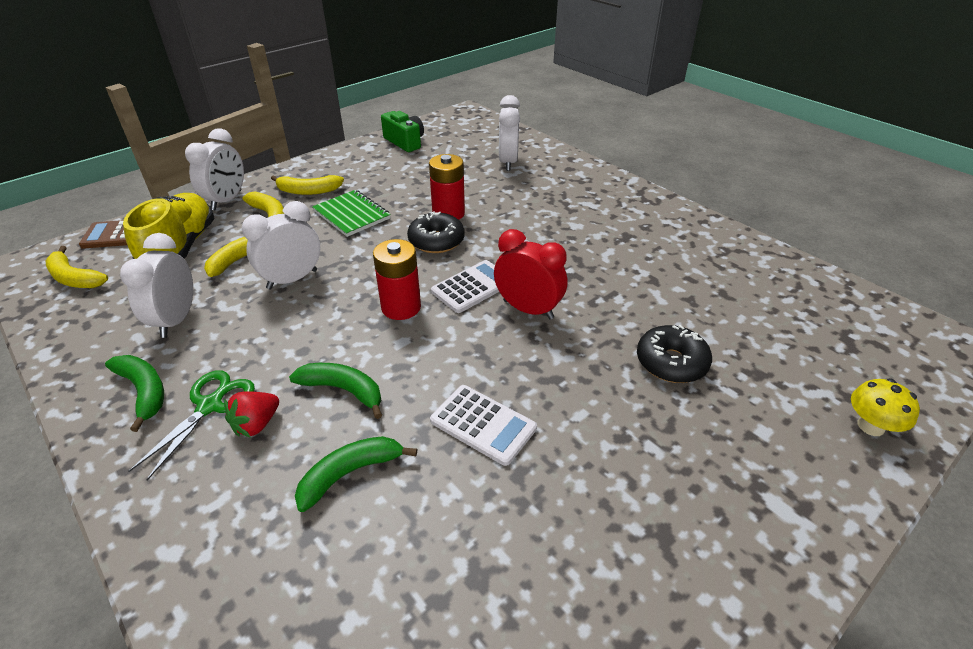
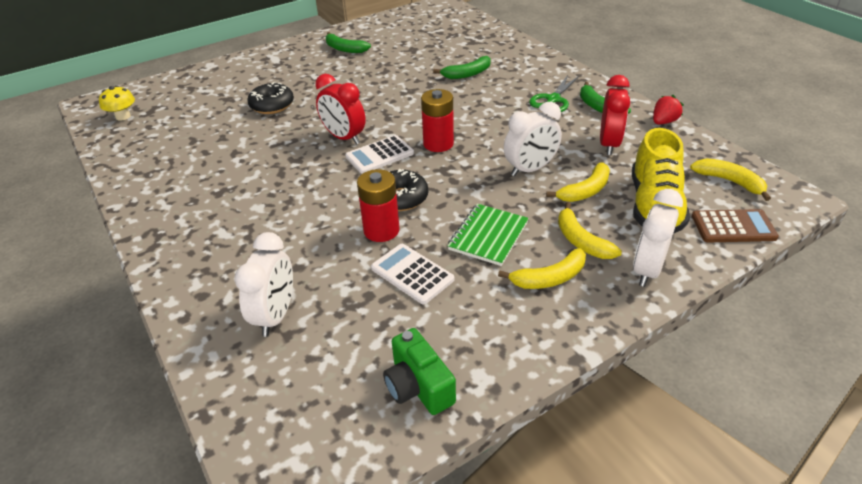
camera: 170 degrees left, 0 degrees up
(176, 320) = (609, 144): white clock -> red clock
(256, 424) = (522, 91): red strawberry -> red strawberry (663, 122)
(308, 191) = (549, 278): yellow banana -> yellow banana turned 150 degrees clockwise
(343, 390) = (475, 102): green banana -> green banana (344, 49)
(352, 215) = (488, 236): green notebook -> green notebook turned 60 degrees clockwise
(483, 424) = (397, 86): white calculator -> white calculator (412, 274)
(871, 426) = (197, 78): yellow mushroom -> yellow mushroom (123, 116)

